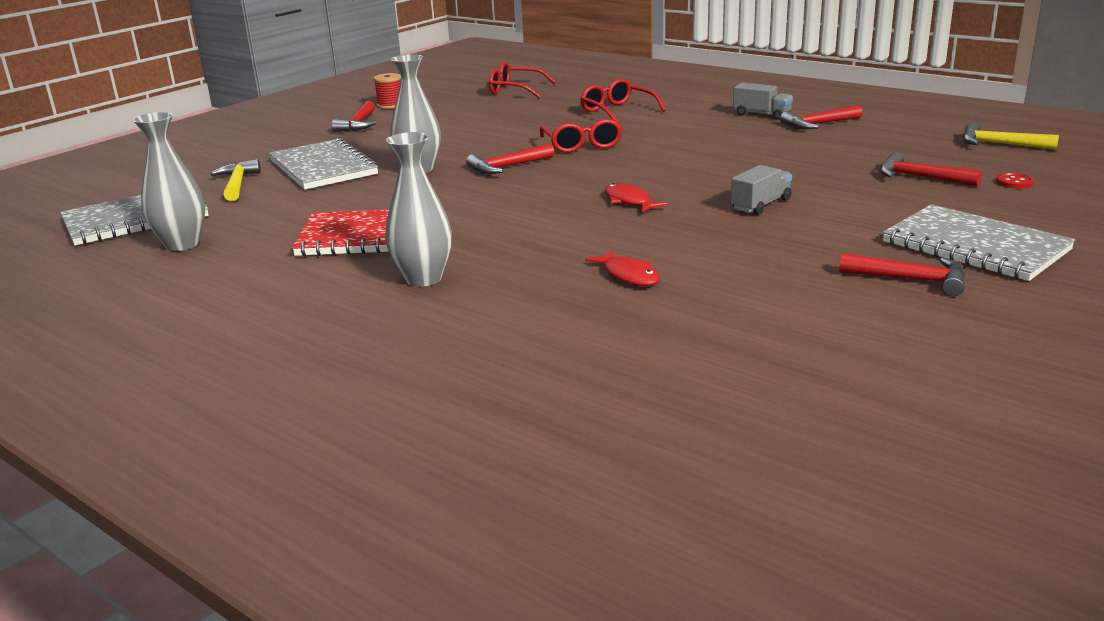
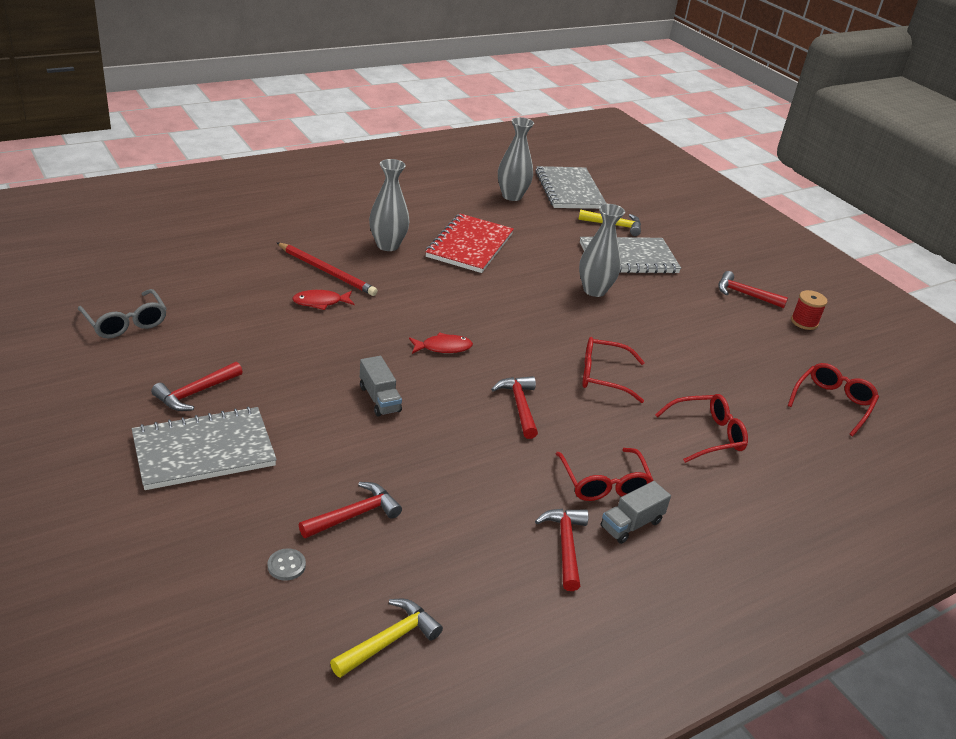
camera: 105 degrees right, 10 degrees up
(507, 167) = (569, 325): red hammer -> red hammer (519, 406)
(545, 294) = (326, 271): none -> red pencil
(731, 125) = (604, 483): none -> red glasses
(873, 375) = (126, 322): none -> grey glasses
(1014, 182) = (286, 565): red button -> grey button

